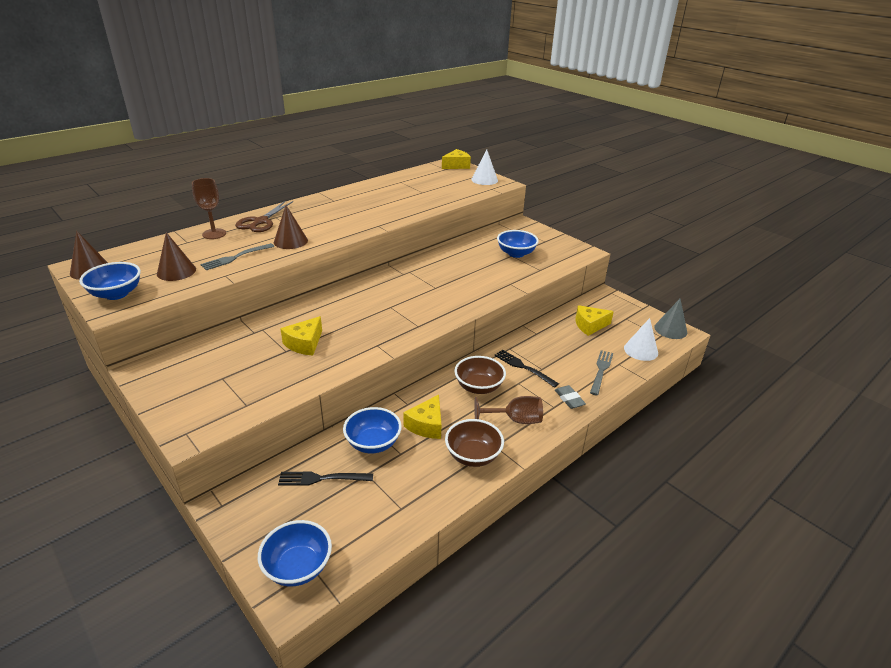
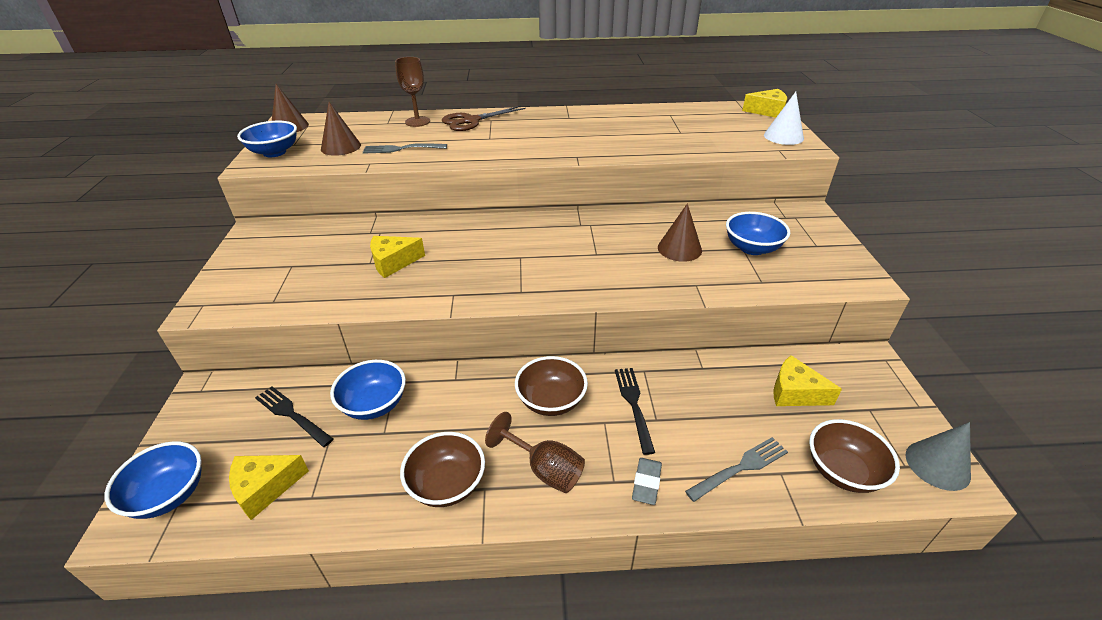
camera: 40 degrees right, 5 degrees up
(290, 241) = (469, 147): brown cone -> brown cone (679, 248)
(426, 425) = (444, 415): yellow cheese -> yellow cheese (265, 488)
(641, 350) = (842, 471): white cone -> brown bowl

